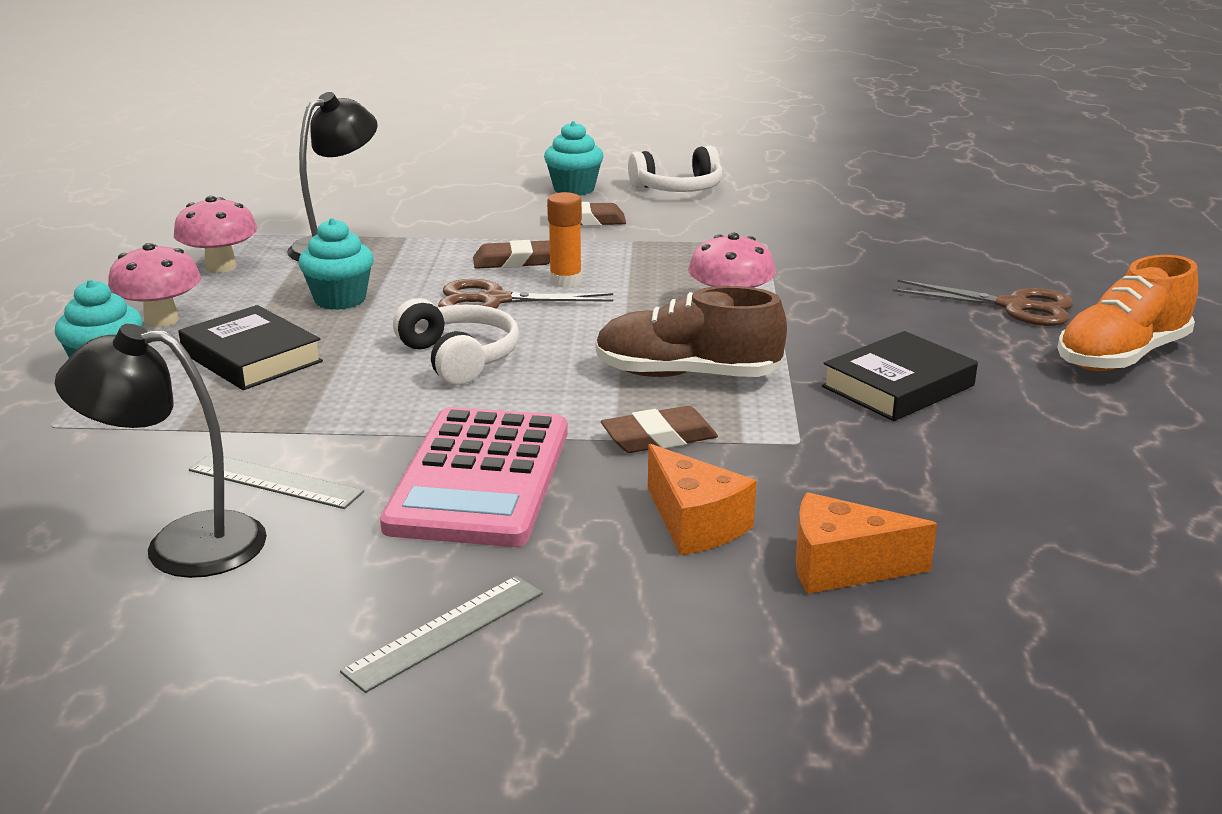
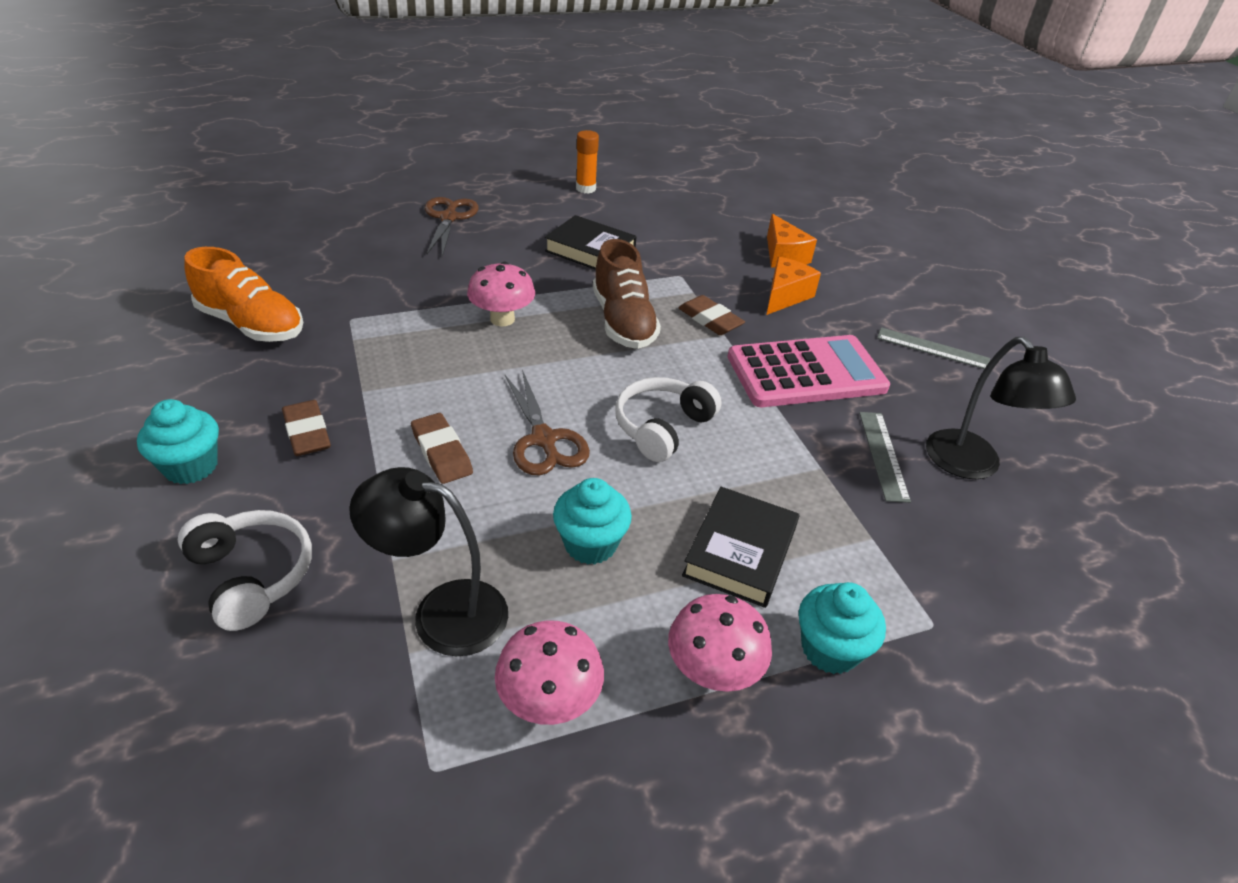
camera: 115 degrees left, 15 degrees up
(565, 281) = (481, 409): orange glue stick -> orange glue stick (585, 188)
(678, 189) = (188, 389): white headphones -> white headphones (252, 575)
(1121, 356) = (509, 190): orange shoe -> orange shoe (252, 324)

